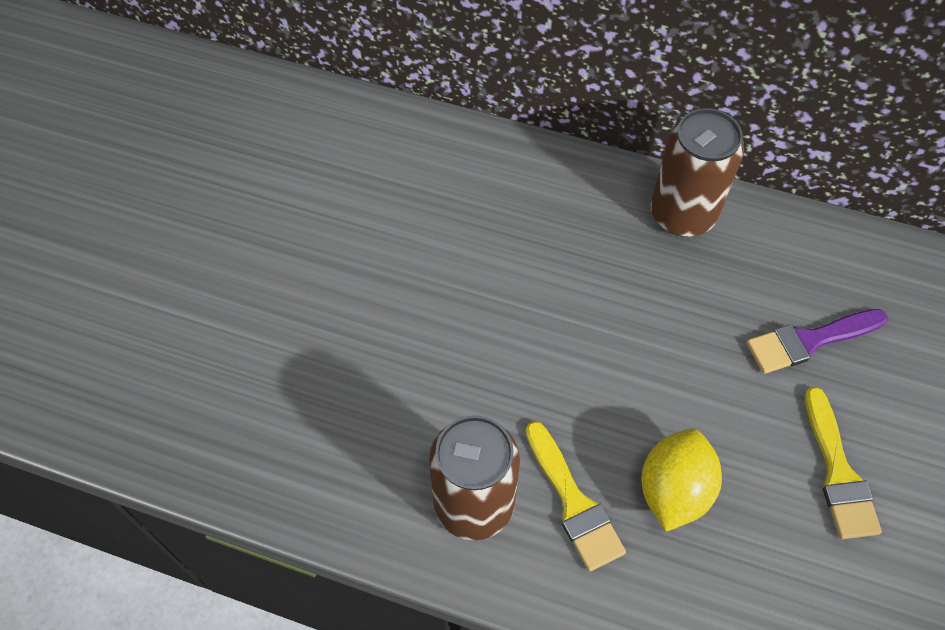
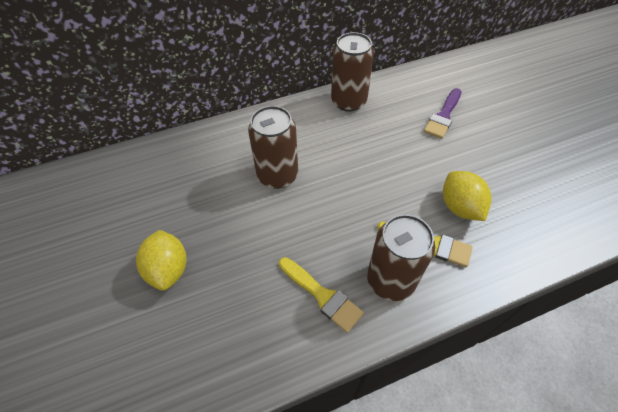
camera: 40 degrees left, 5 degrees down
(241, 283) = (168, 269): none -> yellow lemon
(471, 257) = (277, 175): none -> brown can
(838, 472) = (504, 155): yellow brush -> yellow brush (322, 295)

